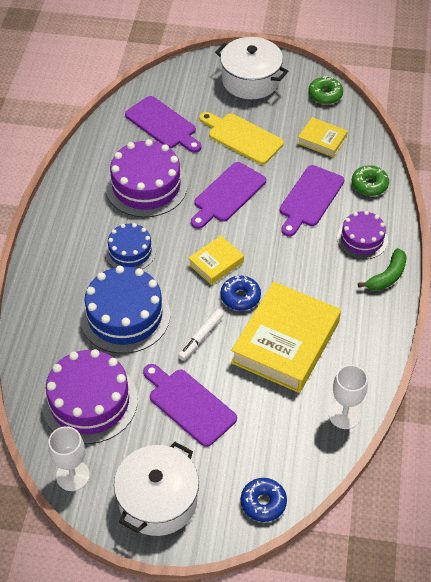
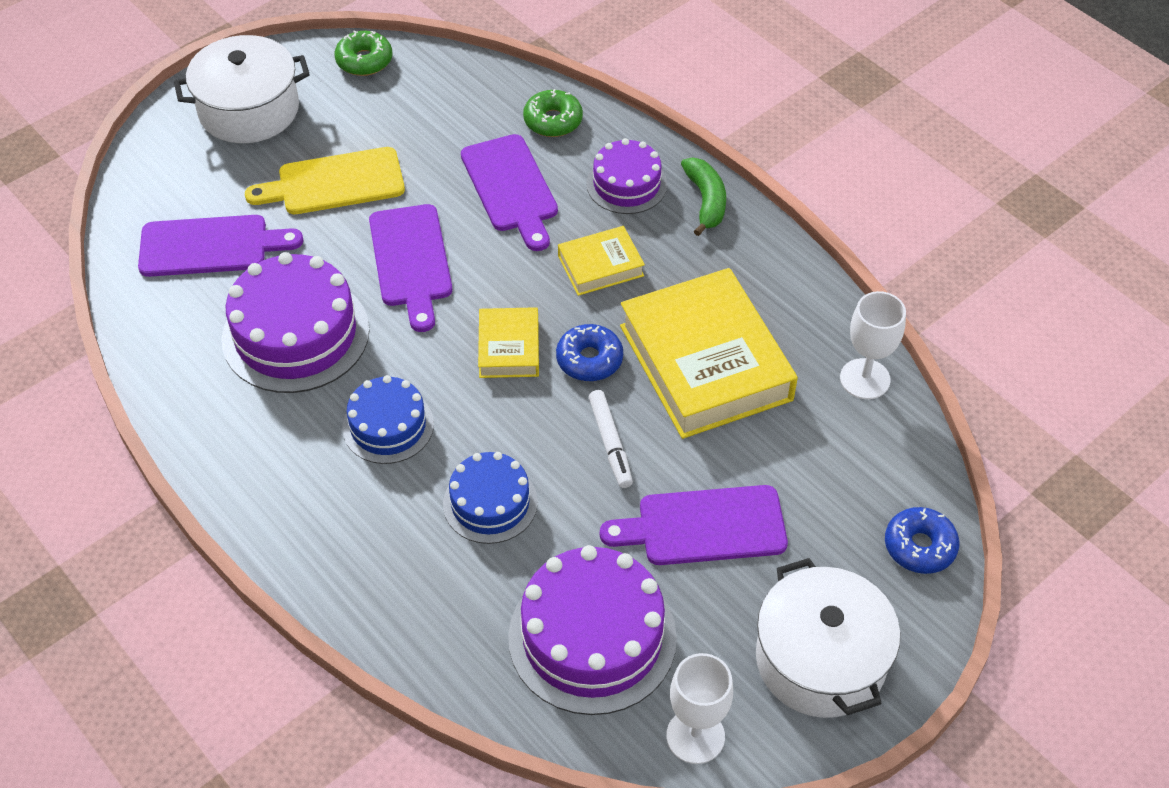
camera: 50 degrees left, 0 degrees up
(125, 315) = (490, 503): blue cake -> blue cake, size x0.60
(322, 140) = (433, 114): yellow book -> yellow book (600, 266)

